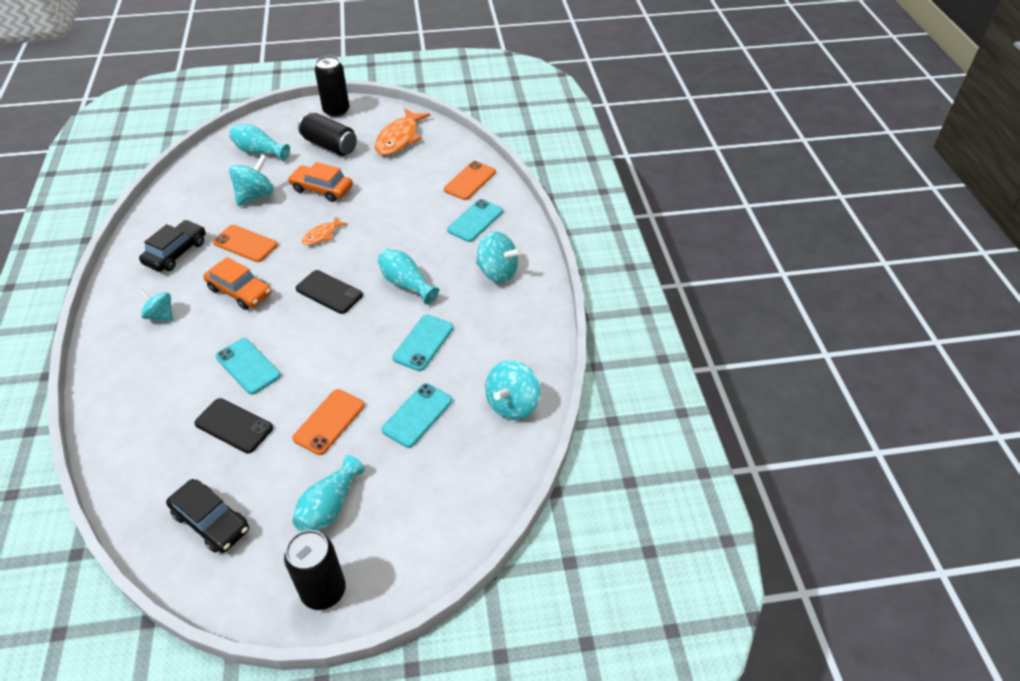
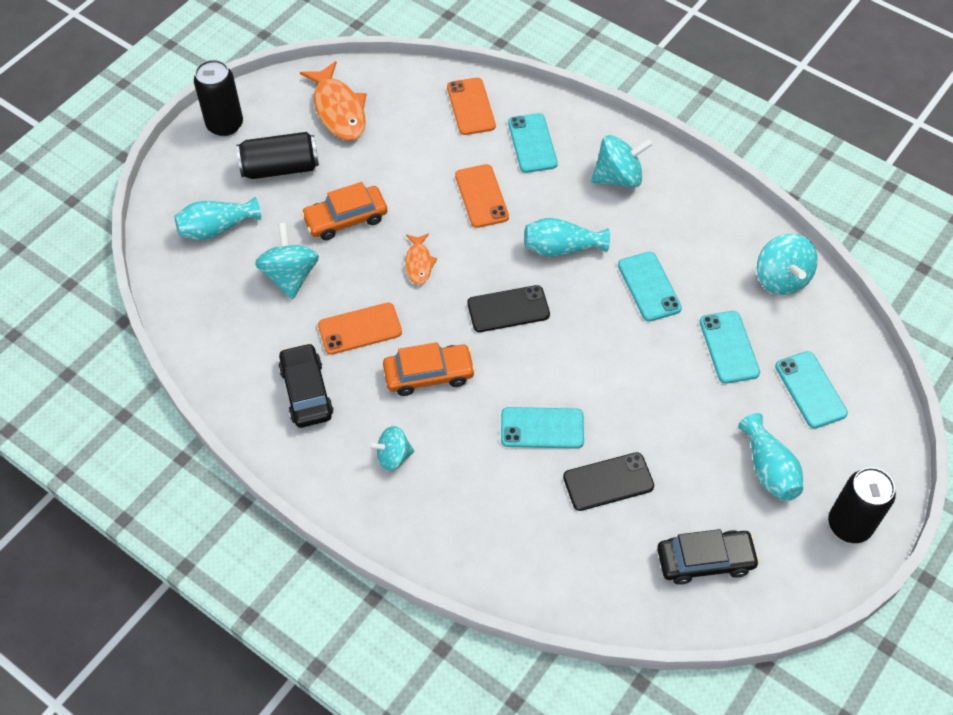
camera: 45 degrees left, 10 degrees up
(329, 422) = (674, 411): orange phone -> orange phone (481, 196)
(429, 485) = (810, 390): none -> turquoise phone

